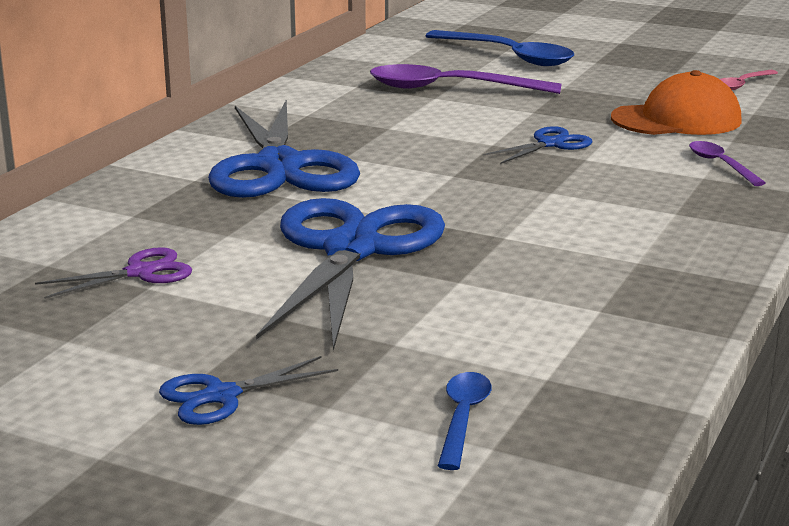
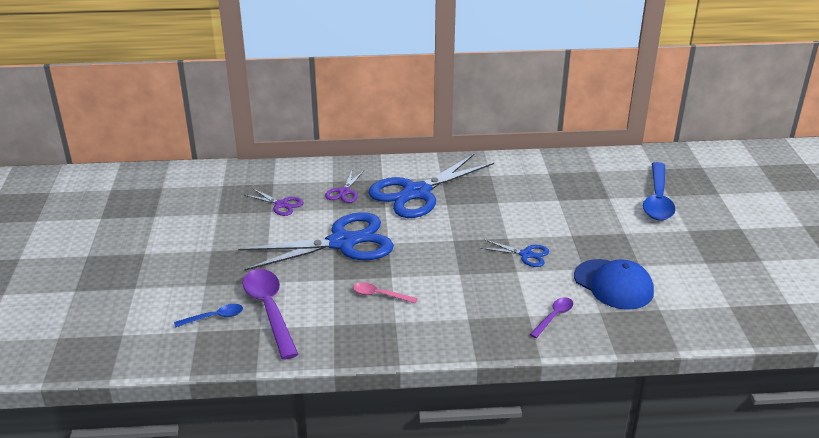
camera: 60 degrees right, 10 degrees up
(187, 214) = (344, 192): none -> purple scissors
(221, 396) = (198, 260): blue scissors -> none
(449, 89) = (577, 199): purple spoon -> purple spoon (269, 310)
(676, 119) = (613, 284): orange cap -> blue cap
(742, 85) = (711, 293): pink spoon -> pink spoon (379, 295)

